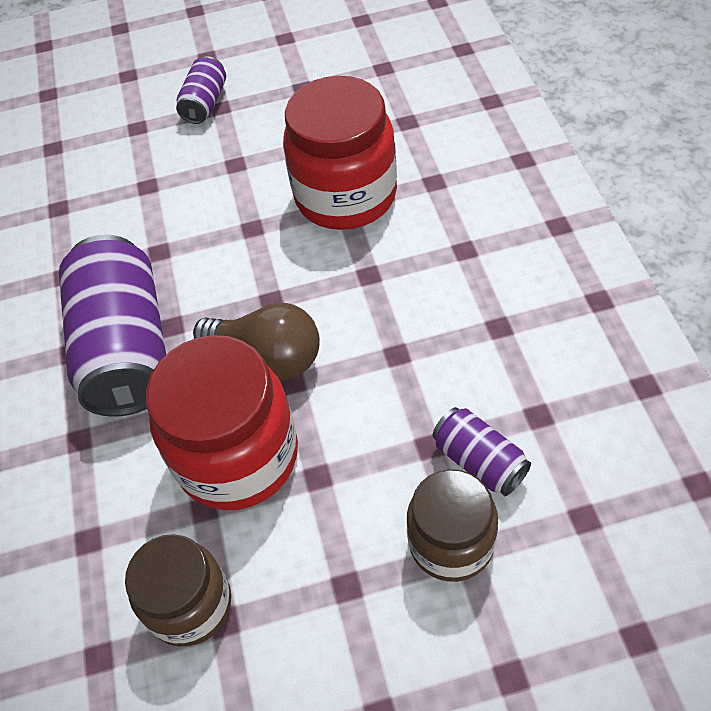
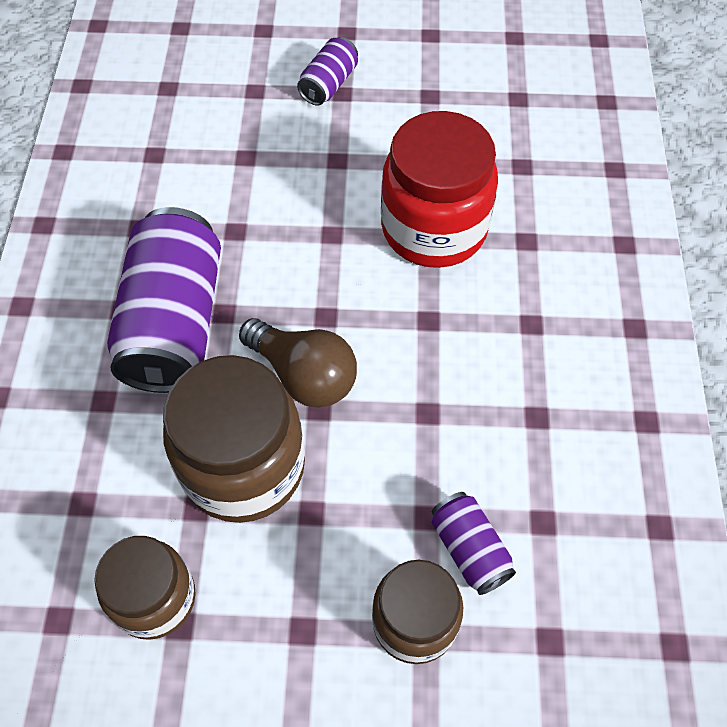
camera: 10 degrees right, 5 degrees up
(237, 456) = (243, 467): red jar -> brown jar

